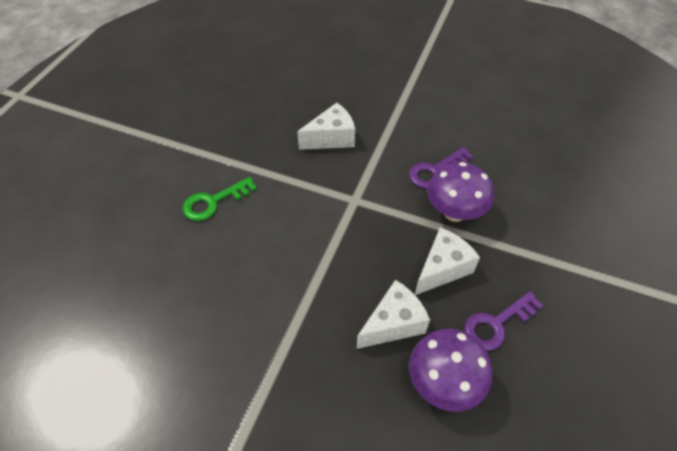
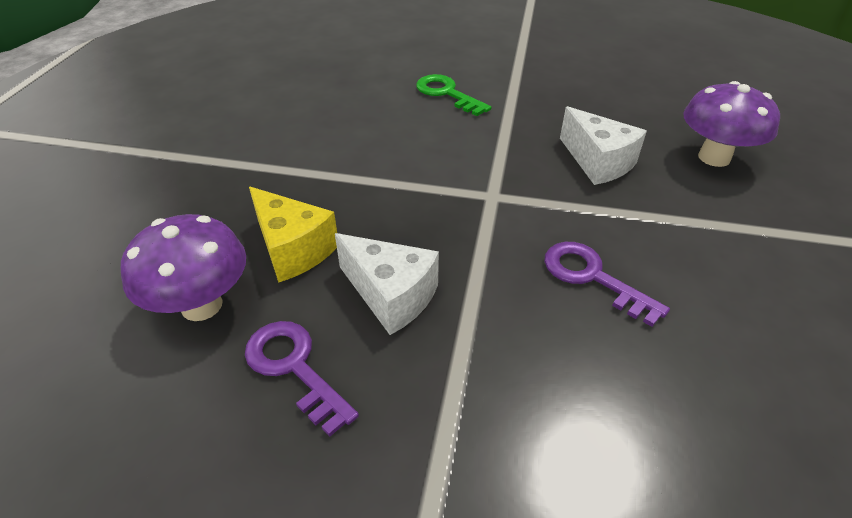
camera: 80 degrees right, 10 degrees down
(393, 323) = (293, 249): white cheese -> yellow cheese
(454, 212) = (509, 306): purple mushroom -> purple mushroom (714, 157)

